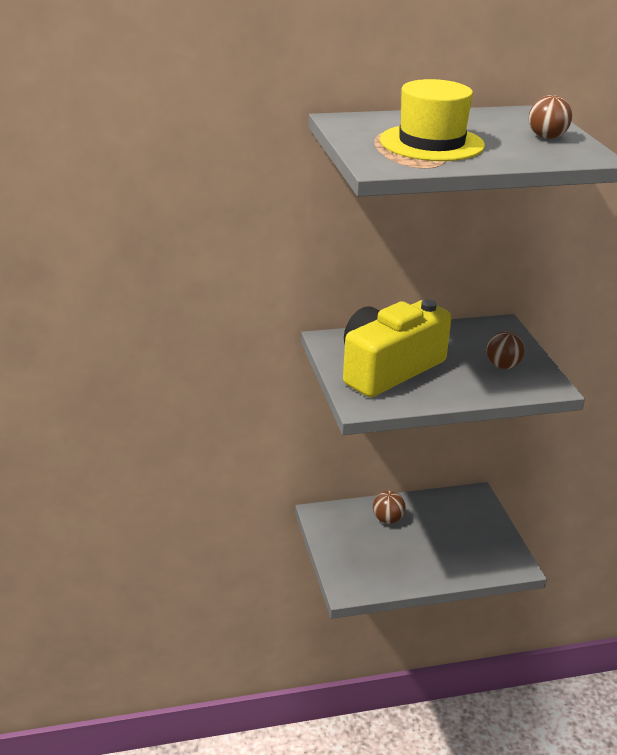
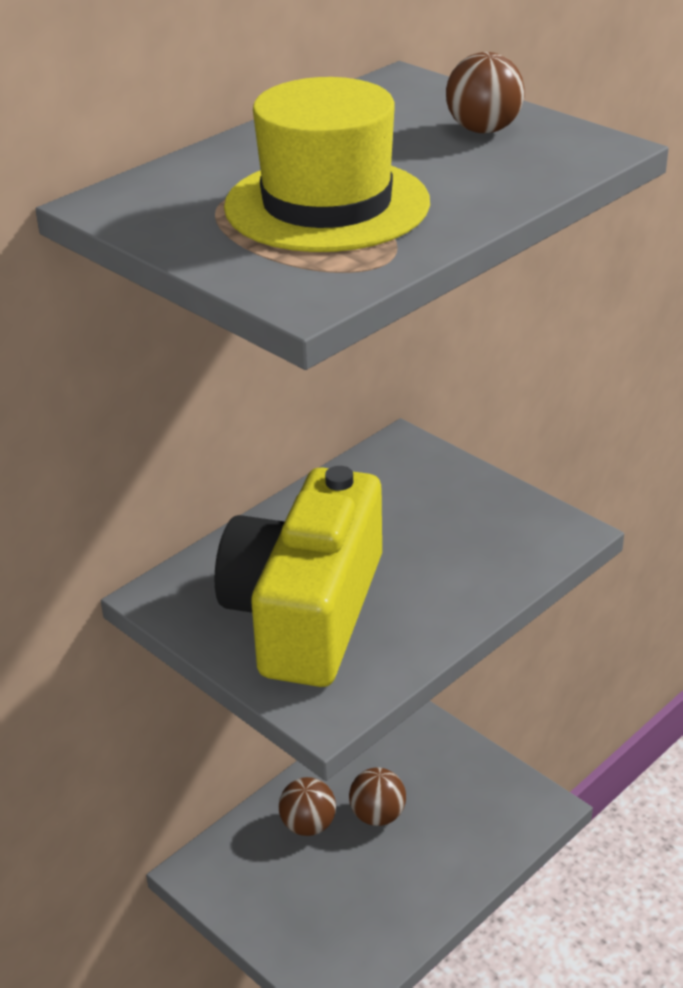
camera: 30 degrees left, 5 degrees up
(502, 366) = (468, 525): brown ball -> brown ball (377, 815)

